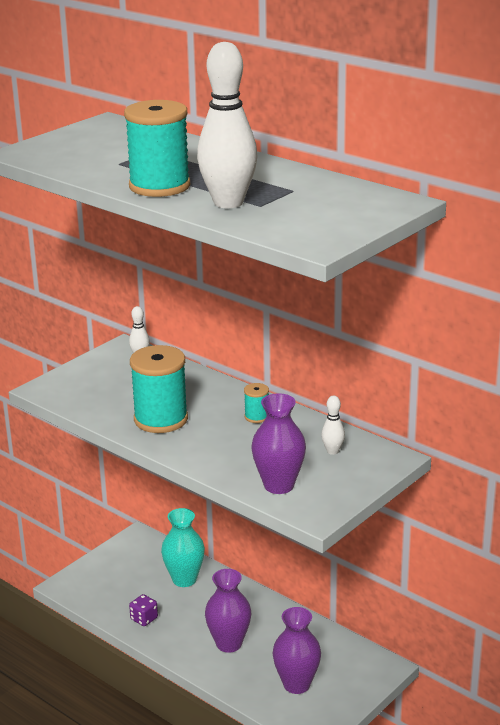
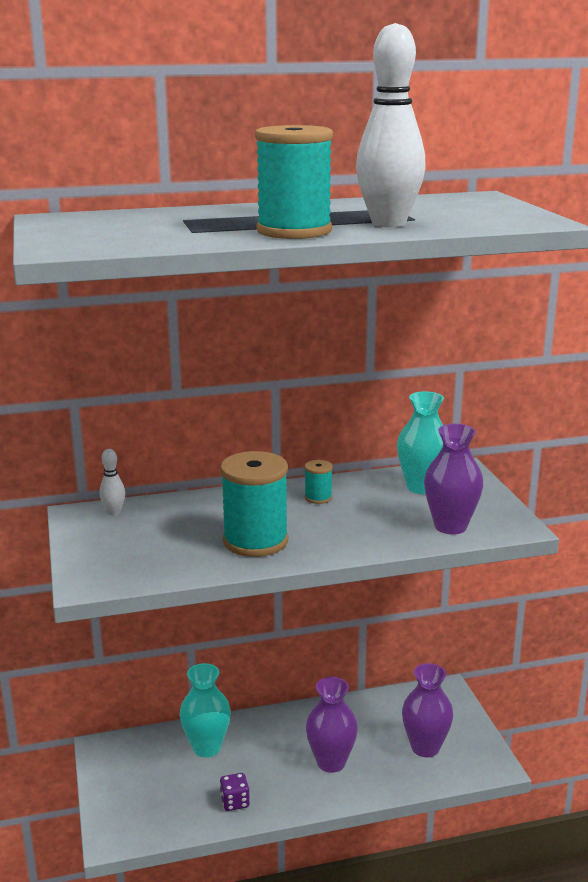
camera: 55 degrees left, 5 degrees down
(332, 451) = (421, 487): white bowling pin -> turquoise vase

